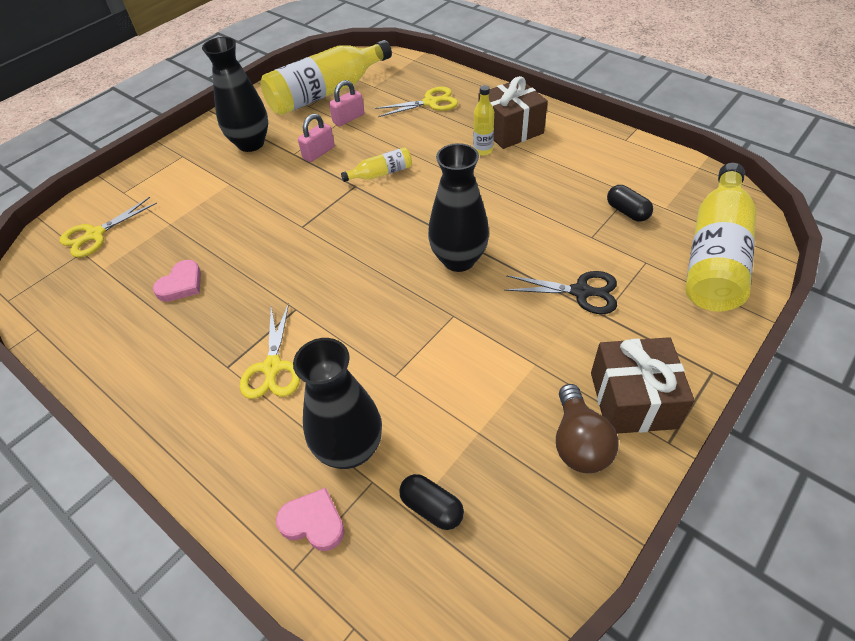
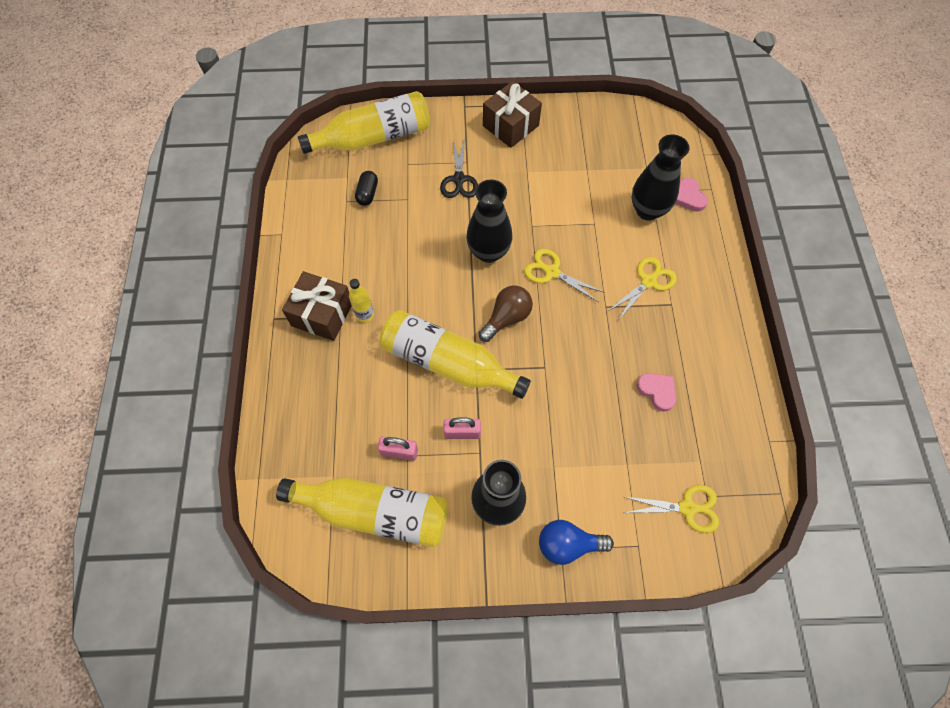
camera: 135 degrees left, 15 degrees up
(179, 160) = (568, 544): none -> blue light bulb
(181, 284) = (657, 391): pink heart -> pink heart turned 60 degrees clockwise
(381, 173) = (448, 363): yellow bottle -> yellow bottle, size x2.23
(430, 102) = (325, 402): yellow scissors -> yellow scissors (551, 272)
(432, 507) = (637, 162): black capsule -> none
(578, 442) = (553, 132): brown light bulb -> brown light bulb (507, 318)
(581, 292) = (459, 179): black scissors -> black scissors turned 150 degrees counterclockwise

